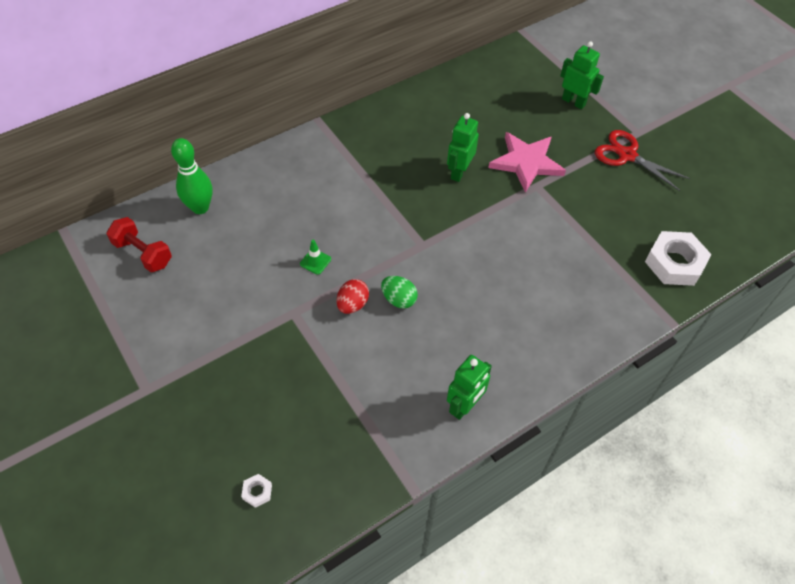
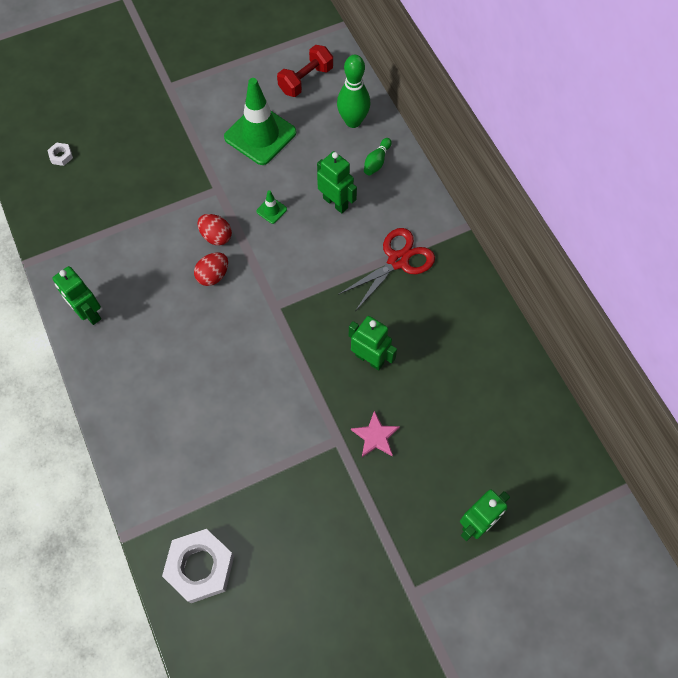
camera: 100 degrees right, 10 degrees up
(219, 285) = (260, 135): none -> green traffic cone
(250, 185) = (377, 162): none -> green bowling pin
(301, 211) = (335, 203): none -> green robot
(399, 299) = (213, 275): green egg -> red egg
(526, 163) = (375, 436): pink star -> pink star, size x0.54
(627, 155) = (373, 565): red scissors -> red scissors (398, 261)

